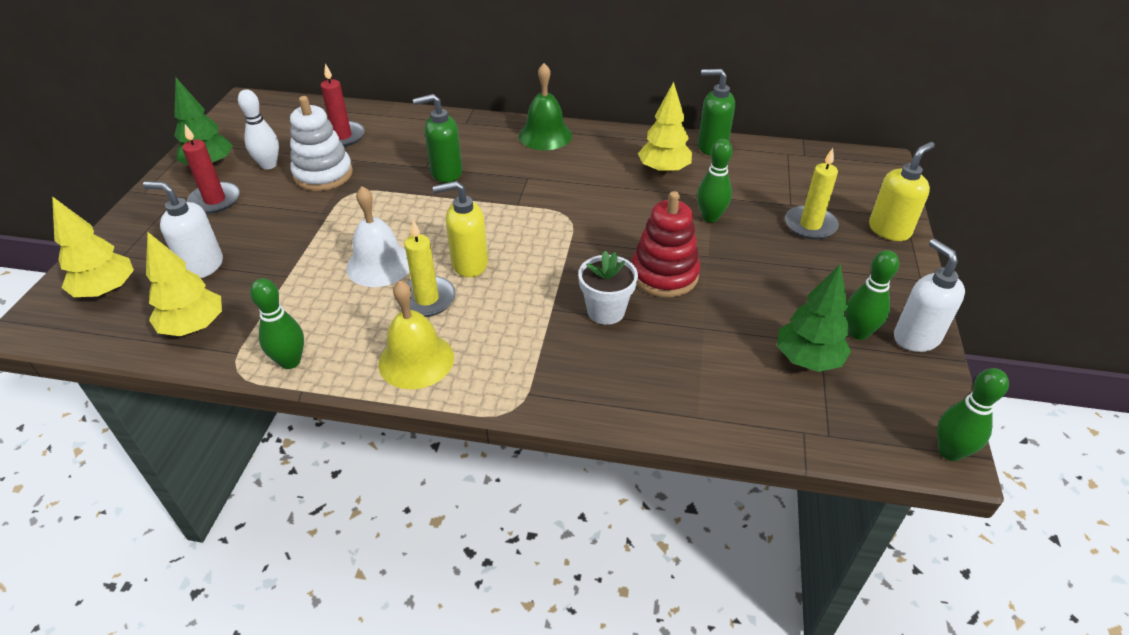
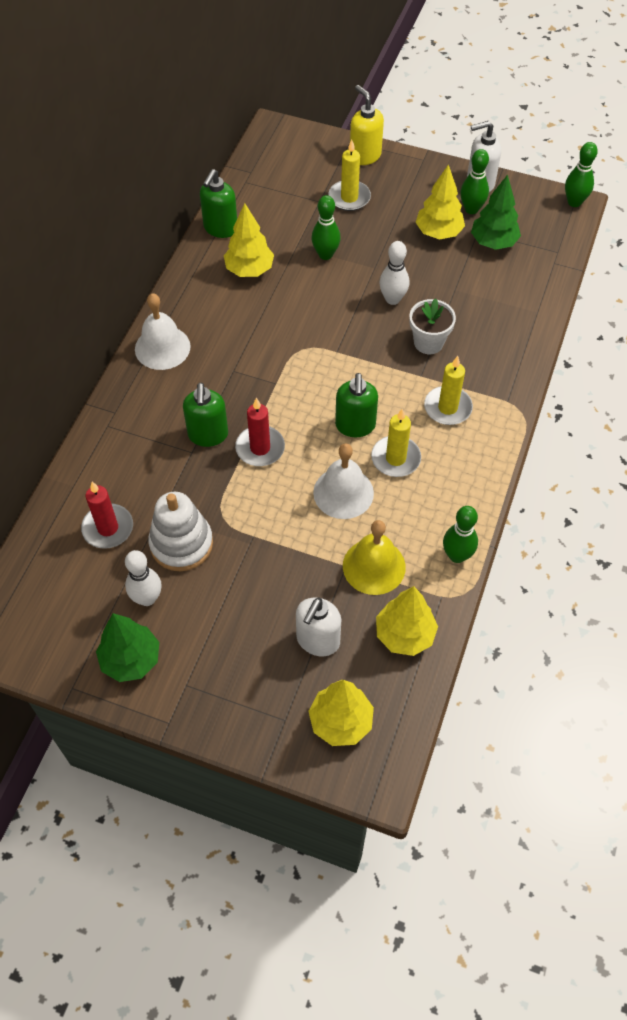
camera: 80 degrees left, 15 degrees up
(215, 200) = (205, 644): red candle -> red candle (260, 448)
(416, 360) = (466, 468): yellow bell -> yellow bell (374, 566)
(469, 264) = (355, 426): yellow soap dispenser -> green soap dispenser
(507, 336) = (447, 408): none -> yellow candle
(545, 135) = (162, 347): green bell -> white bell
(664, 275) = (392, 299): red stacking toy -> white bowling pin
(796, 304) = (438, 232): none -> yellow tree

